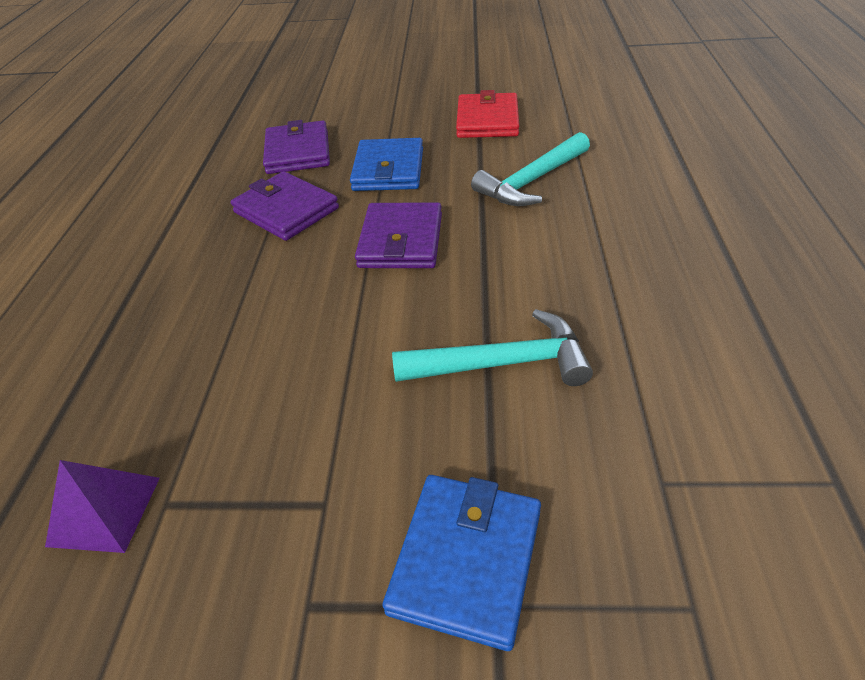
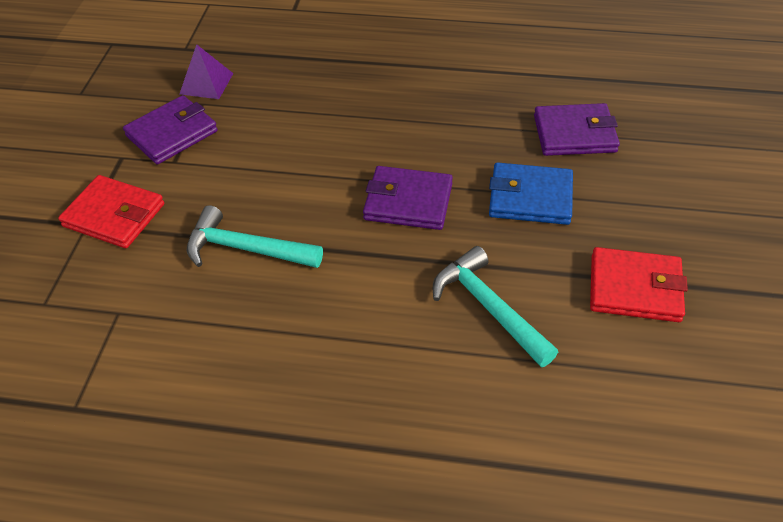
camera: 95 degrees right, 5 degrees up
(286, 210) = (471, 131): purple wallet -> purple wallet (172, 133)
(466, 560) = (114, 215): blue wallet -> red wallet
(502, 363) = (245, 249): turquoise hammer -> turquoise hammer turned 105 degrees clockwise

